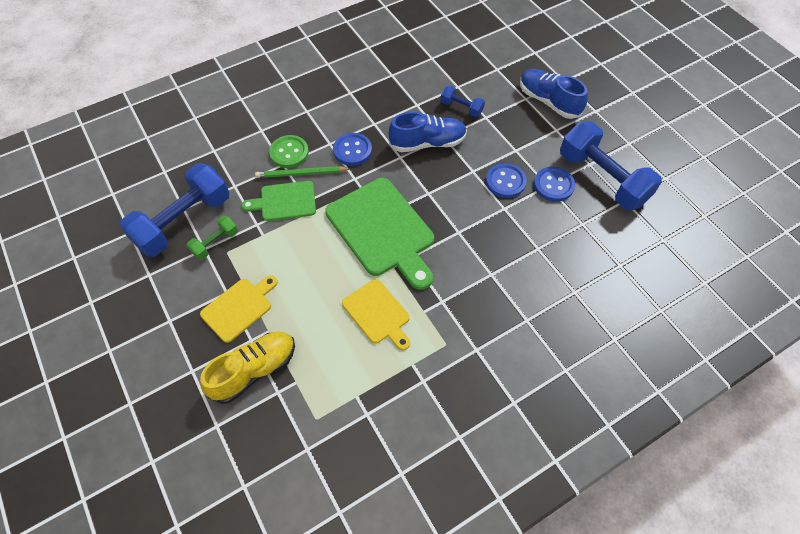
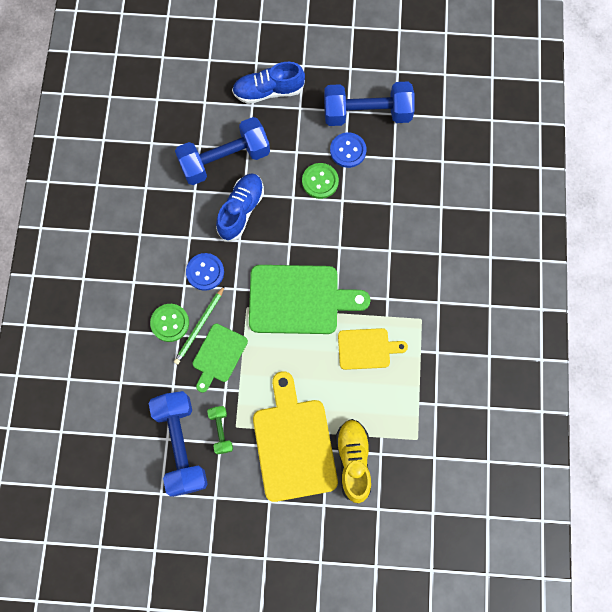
camera: 55 degrees left, 15 degrees up
(239, 307) = (293, 444): yellow cutting board -> yellow cutting board, size x1.78
(461, 108) = (225, 160): blue dumbbell -> blue dumbbell, size x2.12
(505, 181) = (320, 181): blue button -> green button

